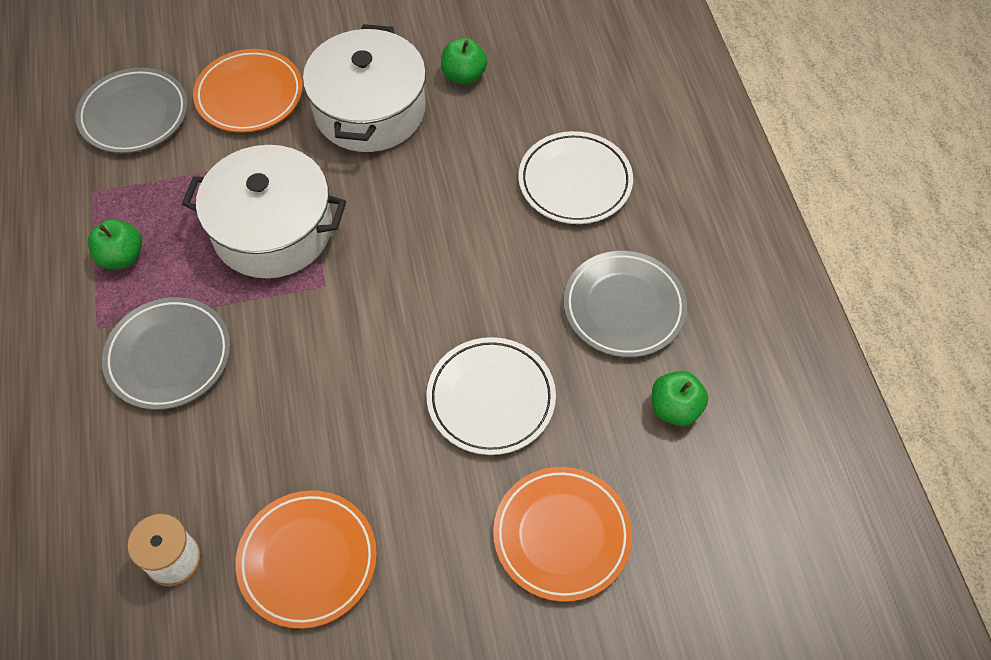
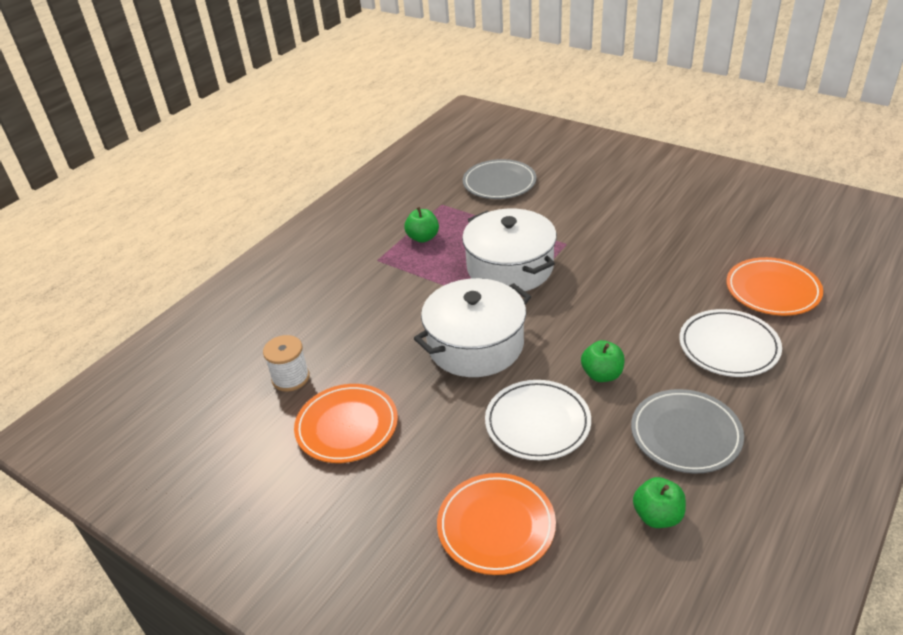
camera: 50 degrees right, 20 degrees down
(169, 356) = (393, 291): grey plate -> none
(249, 95) = (569, 203): orange plate -> orange plate (772, 290)
(369, 110) = (630, 242): white pot -> white pot (475, 345)
(464, 75) = (712, 254): green apple -> green apple (602, 374)

